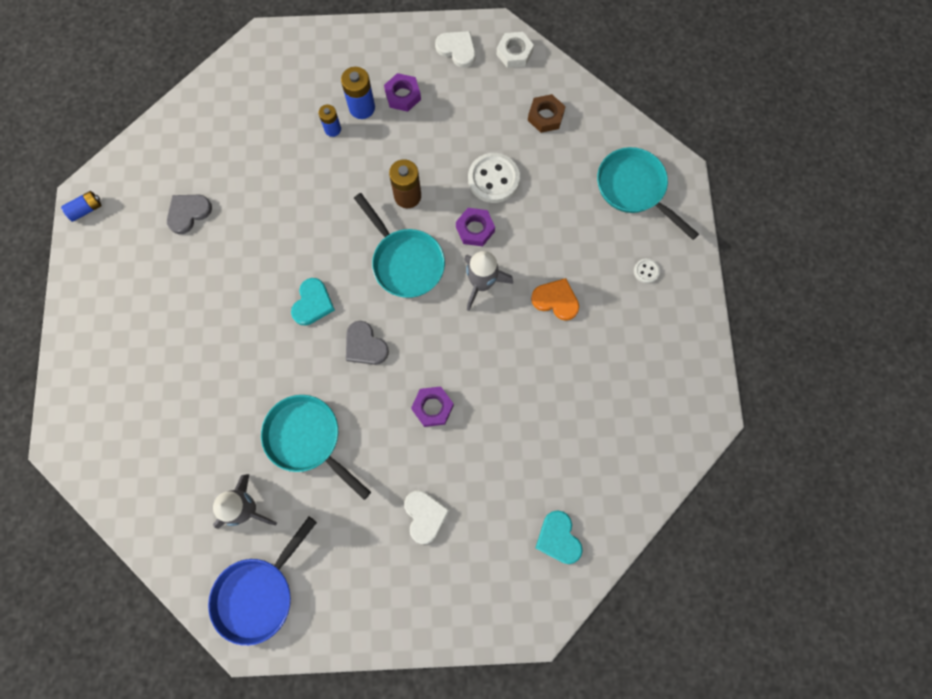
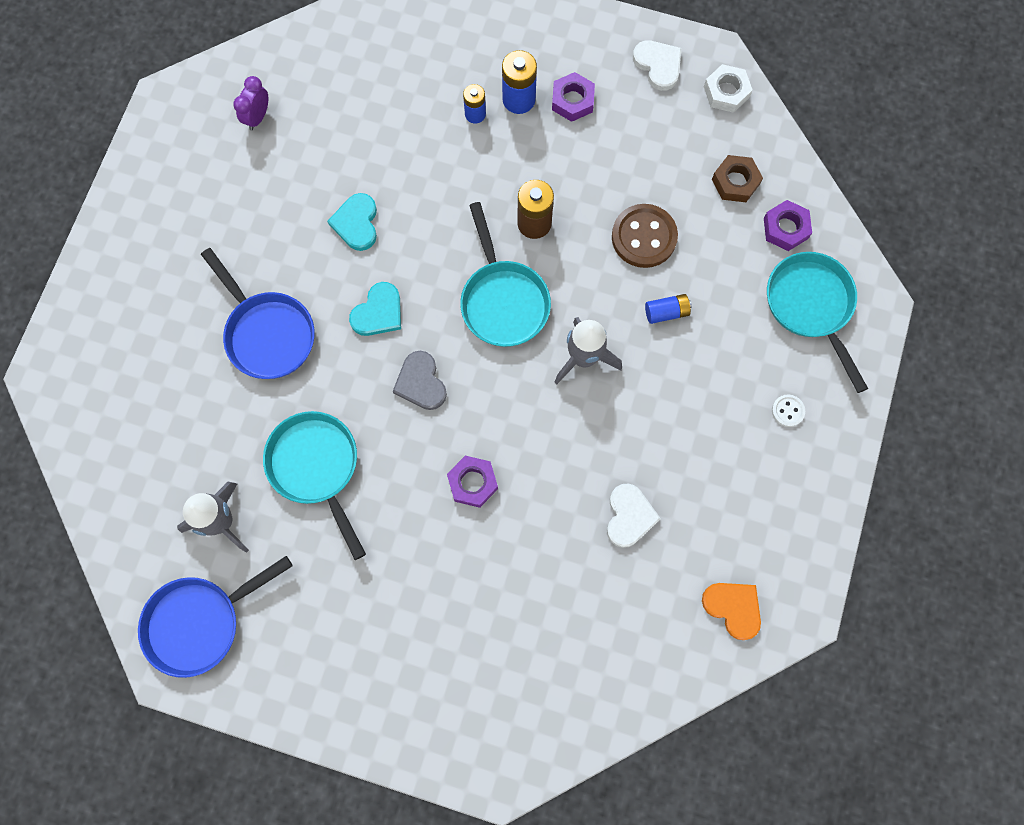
camera: 20 degrees right, 0 degrees up
(86, 209) = (162, 116): blue battery -> blue battery (666, 312)
(163, 186) = (258, 117): none -> purple clock
(188, 213) = (274, 158): grey heart -> none
(231, 349) = (267, 333): none -> blue pan
(425, 516) = (418, 604): white heart -> white heart (629, 516)
(475, 229) = (599, 290): purple nut -> purple nut (785, 228)
(493, 179) = (644, 237): white button -> brown button
(556, 300) = (665, 408): orange heart -> orange heart (733, 608)
(558, 538) = (563, 688): turquoise heart -> turquoise heart (356, 223)

